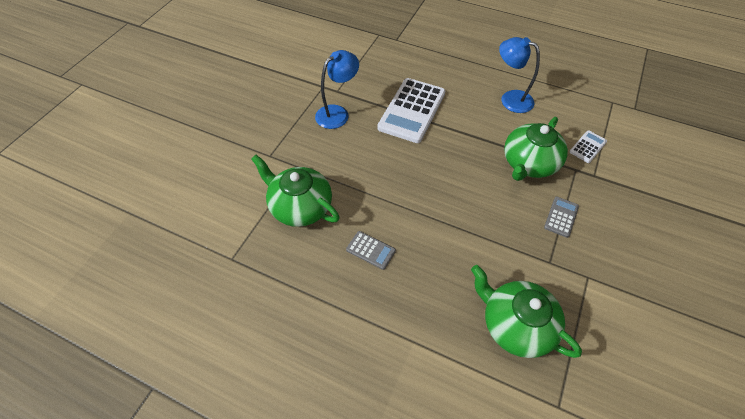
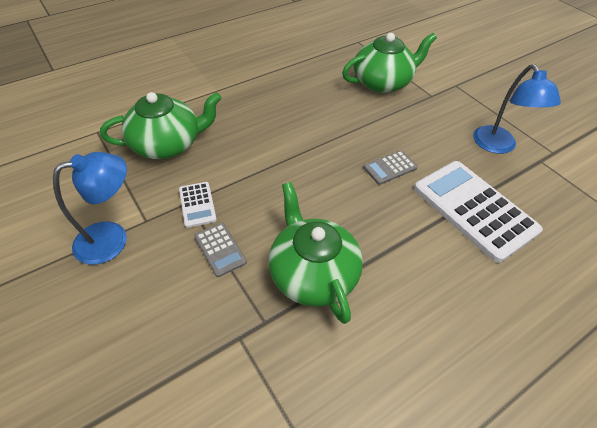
camera: 120 degrees right, 5 degrees down
(371, 250) = (308, 101): grey calculator -> grey calculator (390, 168)
(510, 99) = (448, 342): blue lamp -> blue lamp (112, 238)
(587, 147) = (288, 375): white calculator -> white calculator (197, 204)

